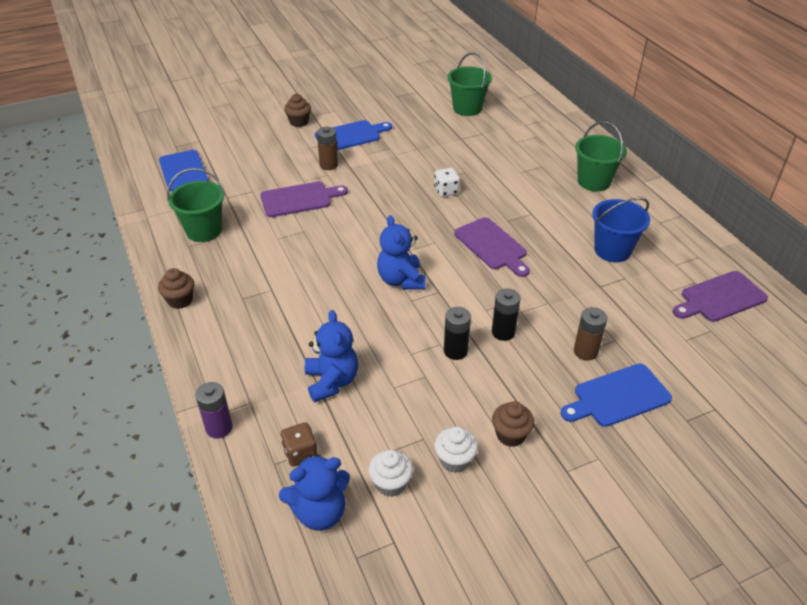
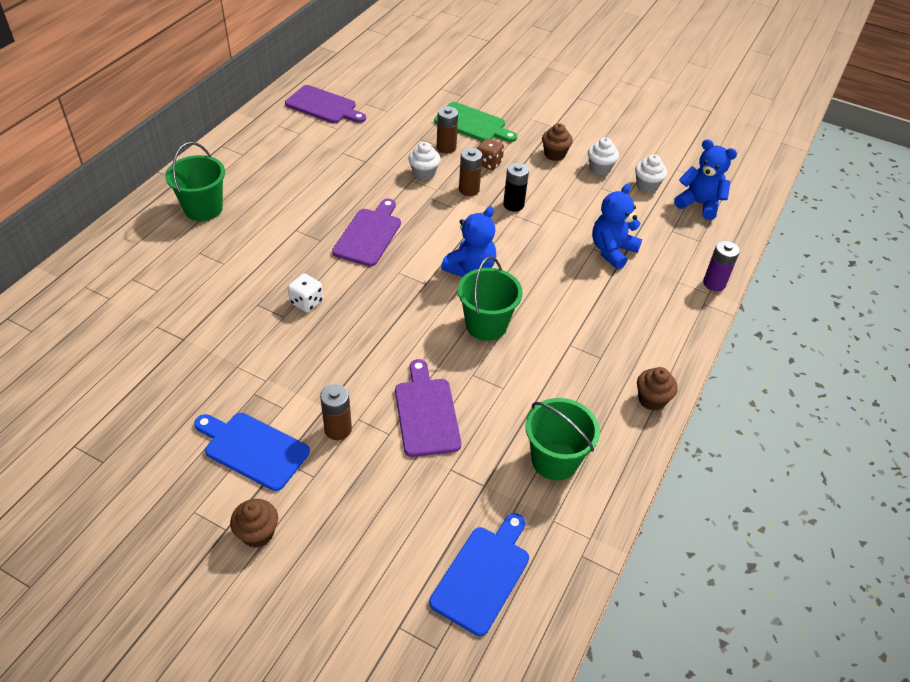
camera: 130 degrees left, 5 degrees up
(299, 199) = (426, 413): purple cutting board -> purple cutting board turned 45 degrees clockwise
(300, 453) = (678, 233): brown dice -> brown dice (489, 163)
(467, 108) = (96, 367): green bucket -> green bucket (486, 325)
(503, 332) = (469, 190): black battery -> brown battery
(552, 314) = (424, 173): none -> white cupcake
(612, 250) = (310, 168): blue bucket -> none
(618, 396) = (472, 124): blue cutting board -> green cutting board

